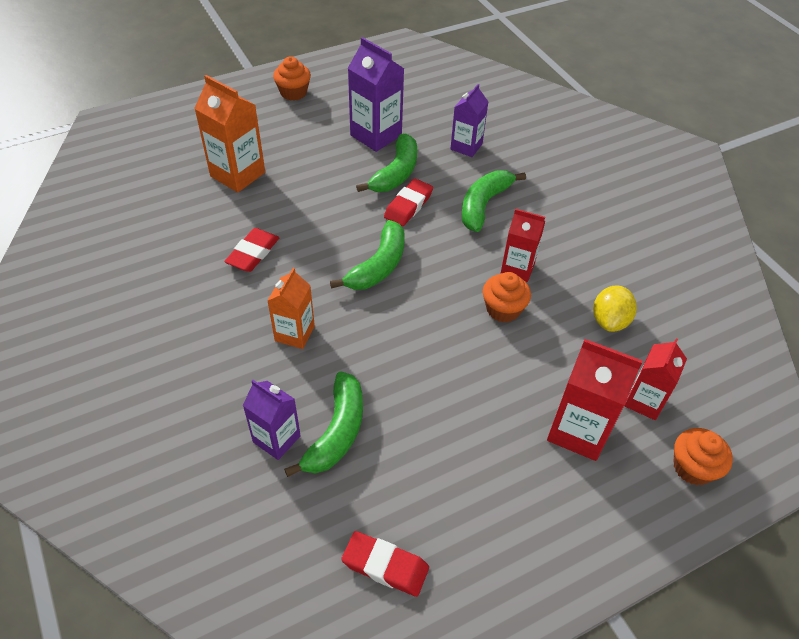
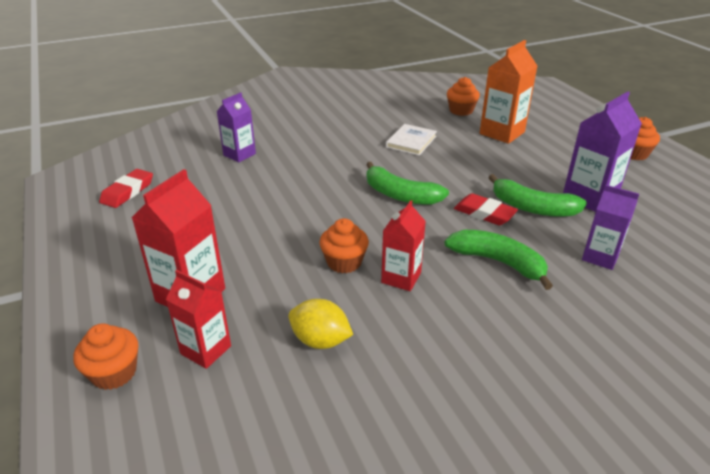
camera: 95 degrees right, 15 degrees down
(170, 202) = (461, 111): none -> orange cupcake
(253, 253) = (411, 142): red eraser -> white book
(294, 333) = (328, 159): orange carton -> none
(337, 432) = (236, 175): green banana -> none

